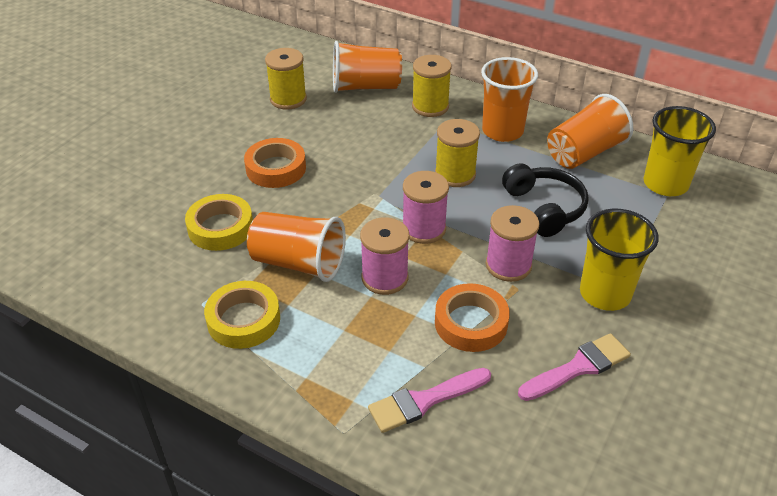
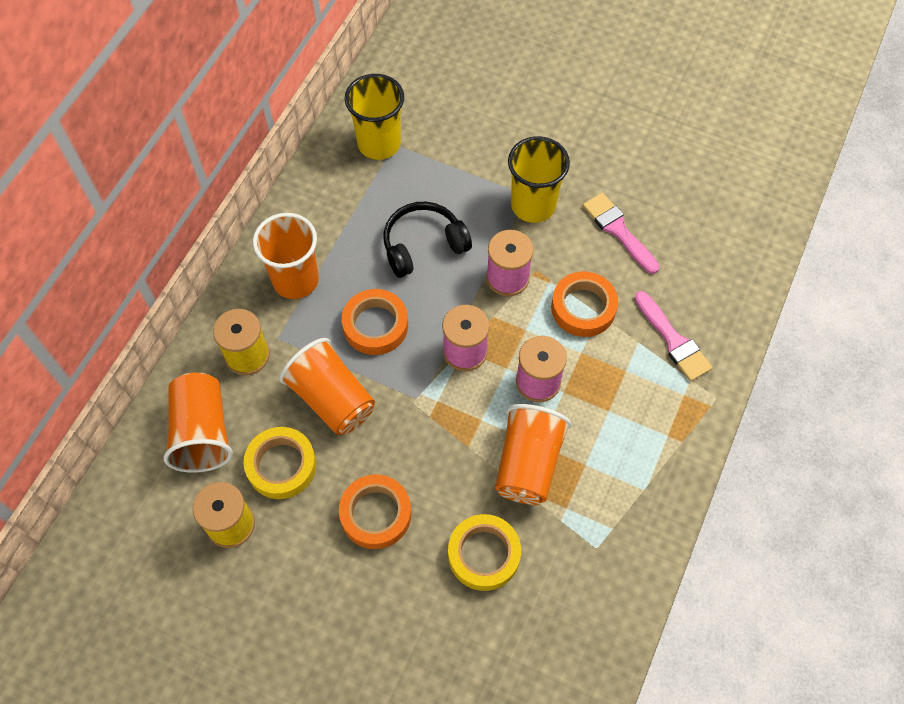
camera: 95 degrees left, 20 degrees up
(243, 320) = (611, 502): yellow tape -> yellow tape (281, 465)
(455, 174) = (375, 325): yellow spool -> orange tape
(584, 153) = (332, 206): orange cup -> orange cup (332, 399)

